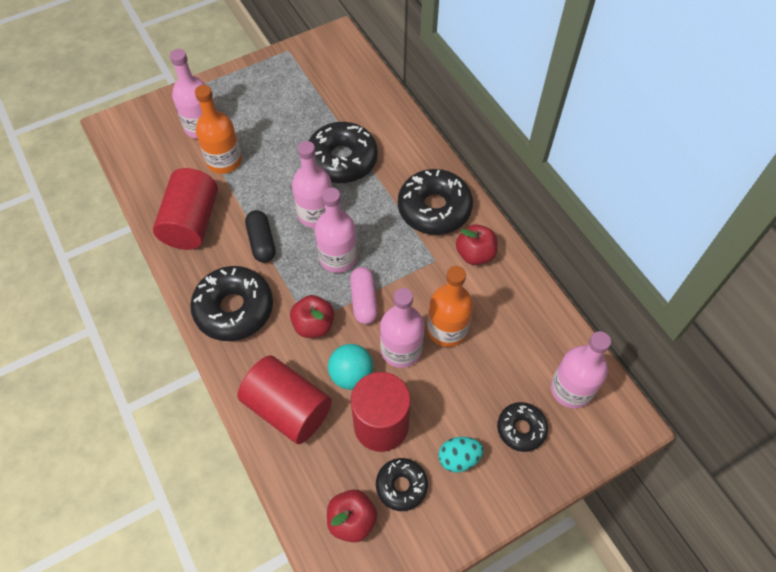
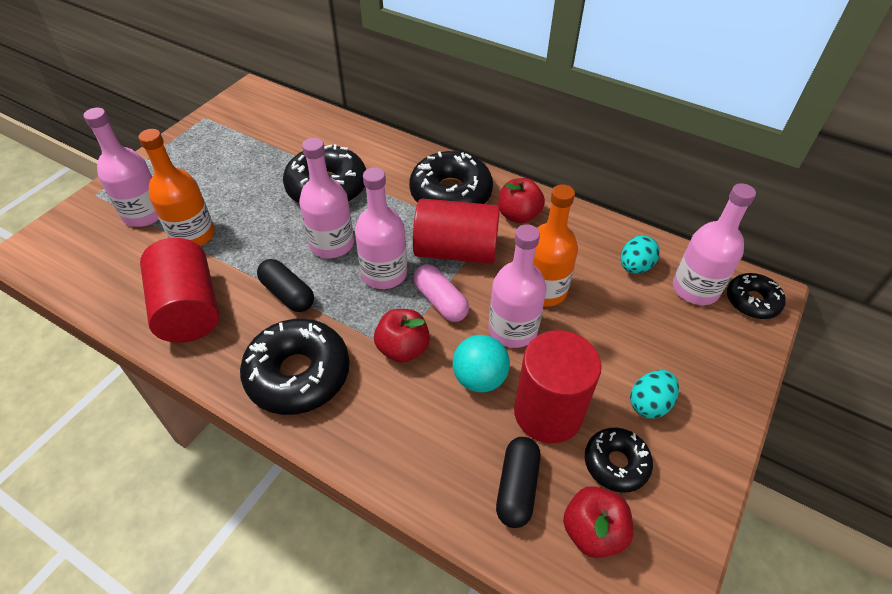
camera: 30 degrees left, 10 degrees down
(288, 408) = (433, 448): red cylinder -> red cylinder (456, 251)
(323, 464) = (517, 487): none -> black capsule
(521, 429) = (682, 345): black donut -> black donut (752, 301)
(536, 345) = (635, 266): none -> turquoise egg

